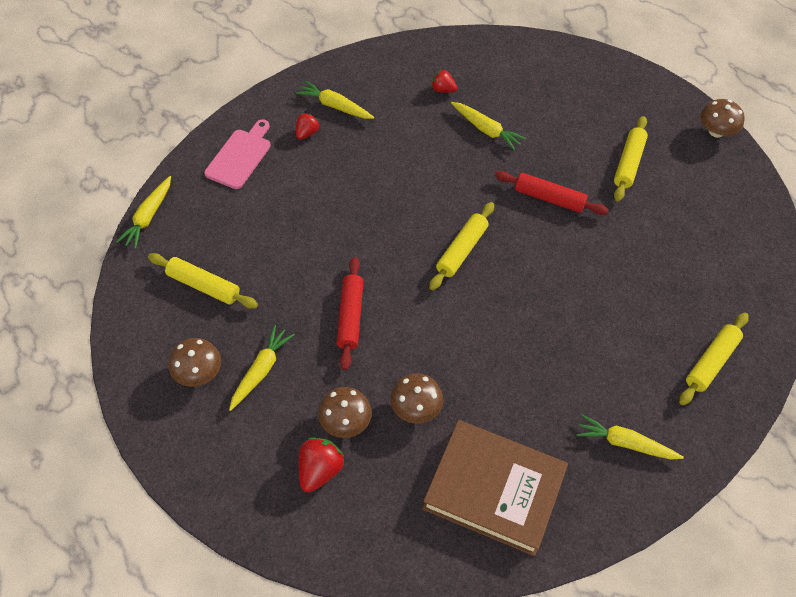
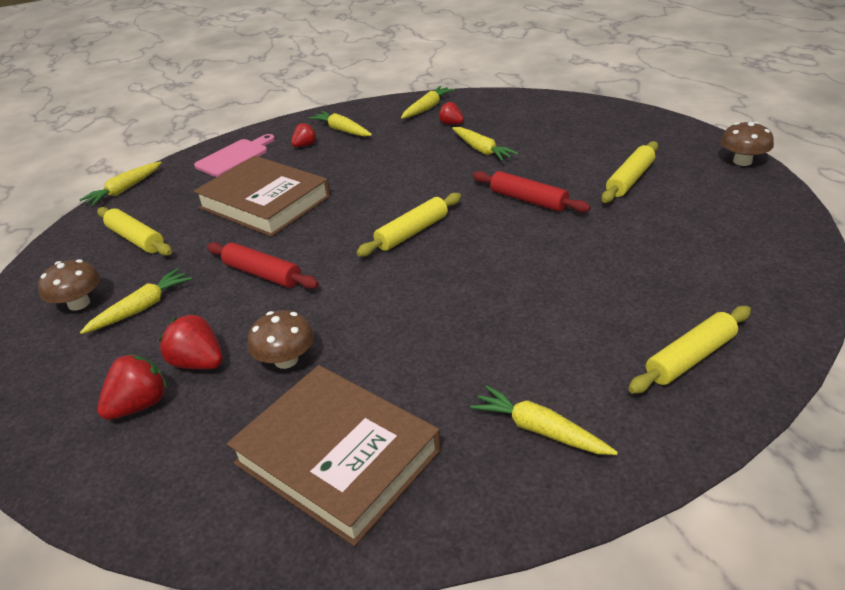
camera: 20 degrees right, 20 degrees down
(306, 223) = (264, 202): none -> brown book
(345, 422) = (198, 363): brown mushroom -> red strawberry
(350, 317) = (262, 274): red rolling pin -> red rolling pin turned 75 degrees counterclockwise
(409, 64) = (427, 108): none -> yellow carrot

